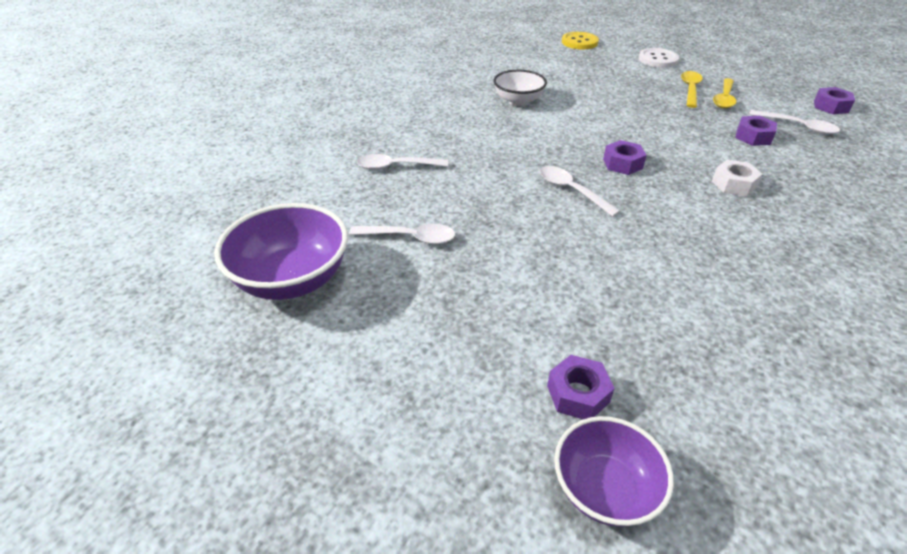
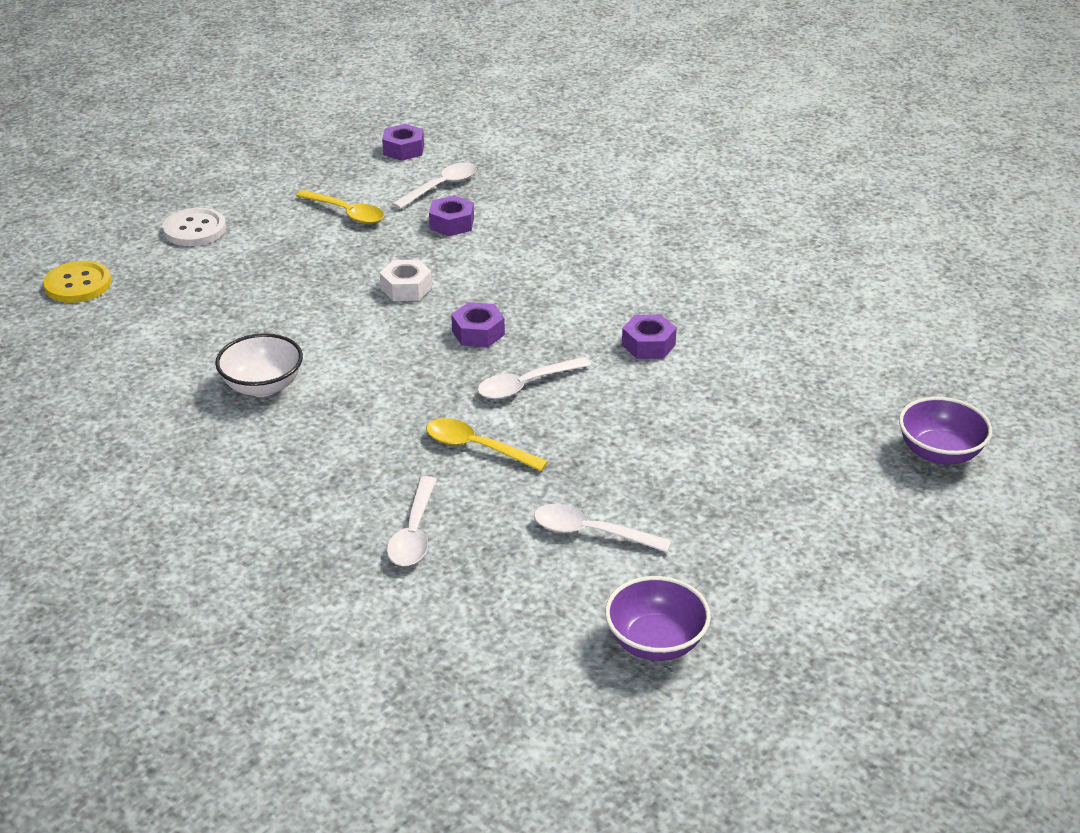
camera: 80 degrees left, 5 degrees down
(292, 279) = (655, 642): purple bowl -> purple bowl, size x0.64
(409, 238) = (591, 533): white spoon -> white spoon turned 90 degrees counterclockwise
(578, 394) = (845, 447): purple nut -> purple nut (648, 345)
(690, 89) = (307, 230): yellow spoon -> yellow spoon (477, 447)
(733, 184) = (548, 268): white nut -> white nut (406, 288)

